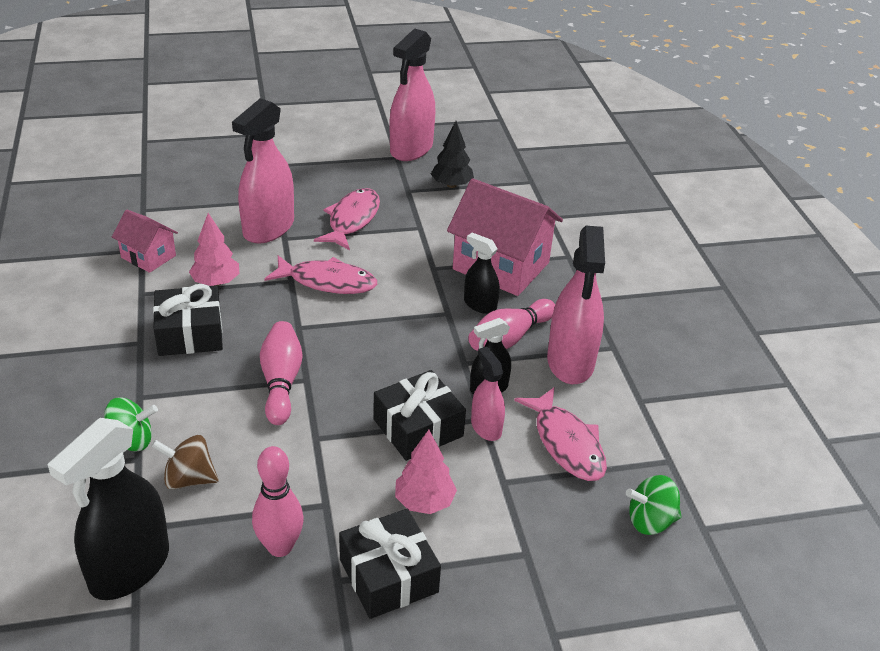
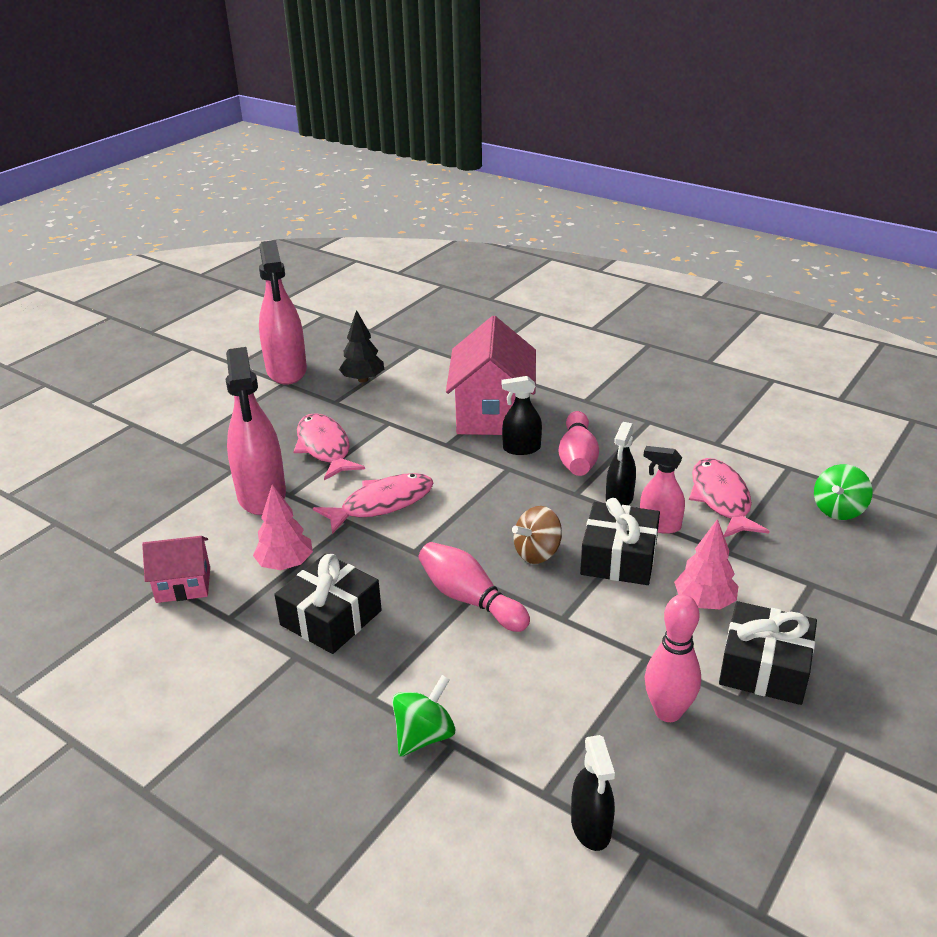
camera: 40 degrees left, 5 degrees down
(129, 568) = (591, 827): black spray bottle -> black spray bottle, size x0.54
(189, 479) = (521, 723): brown spinning top -> brown spinning top (537, 553)
(501, 266) = (492, 414): pink house -> pink house turned 75 degrees counterclockwise
(566, 443) = (721, 499): pink fish -> pink fish turned 120 degrees counterclockwise
(570, 362) = (640, 447): pink spray bottle -> none

